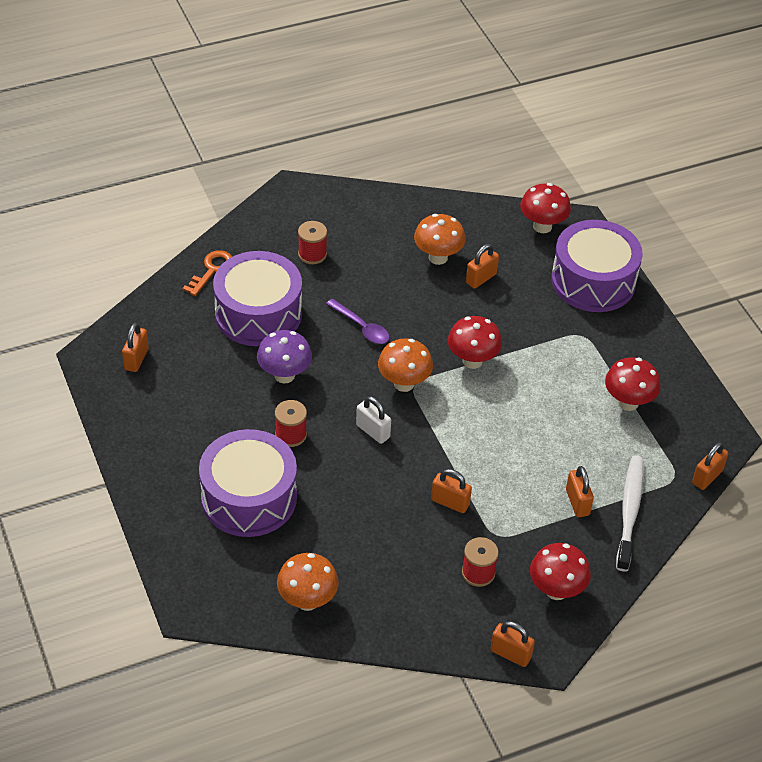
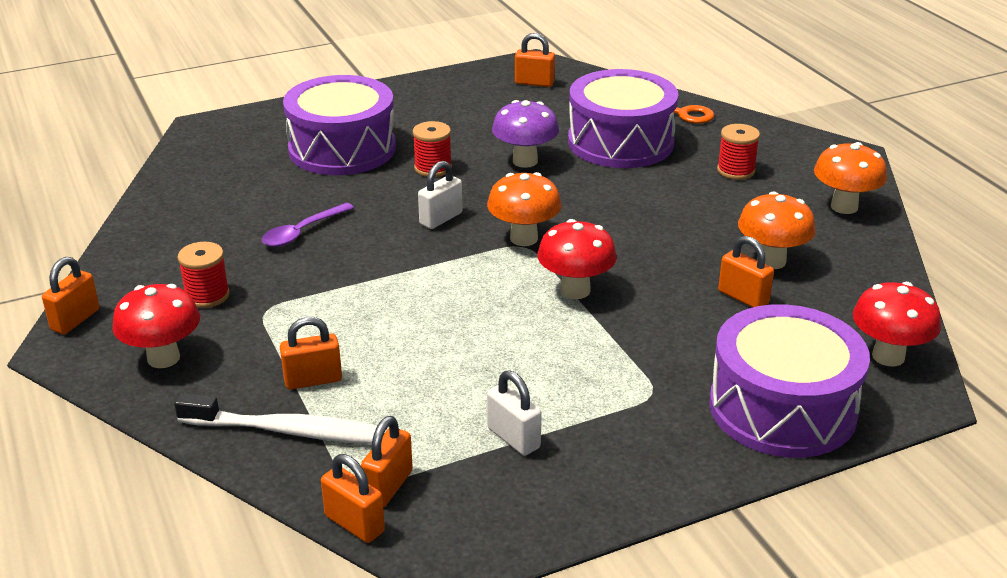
camera: 90 degrees right, 15 degrees down
(307, 600) = (195, 186): orange mushroom -> orange mushroom (844, 207)
(362, 327) = (617, 207): purple spoon -> purple spoon (302, 232)
(450, 502) = (323, 274): orange padlock -> orange padlock (388, 486)
(628, 402) = (513, 438): red mushroom -> white padlock

